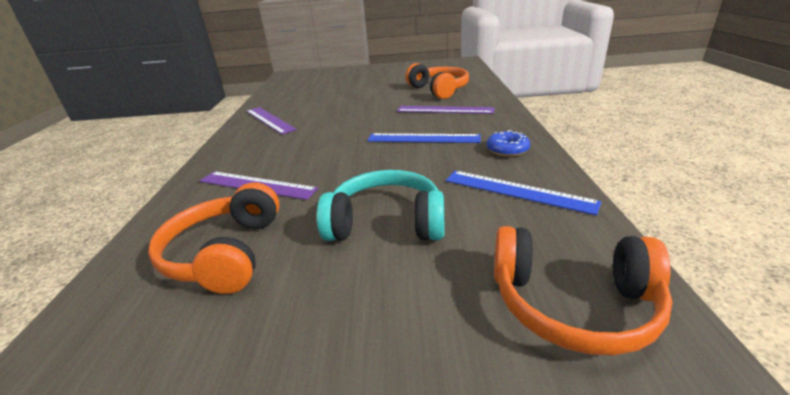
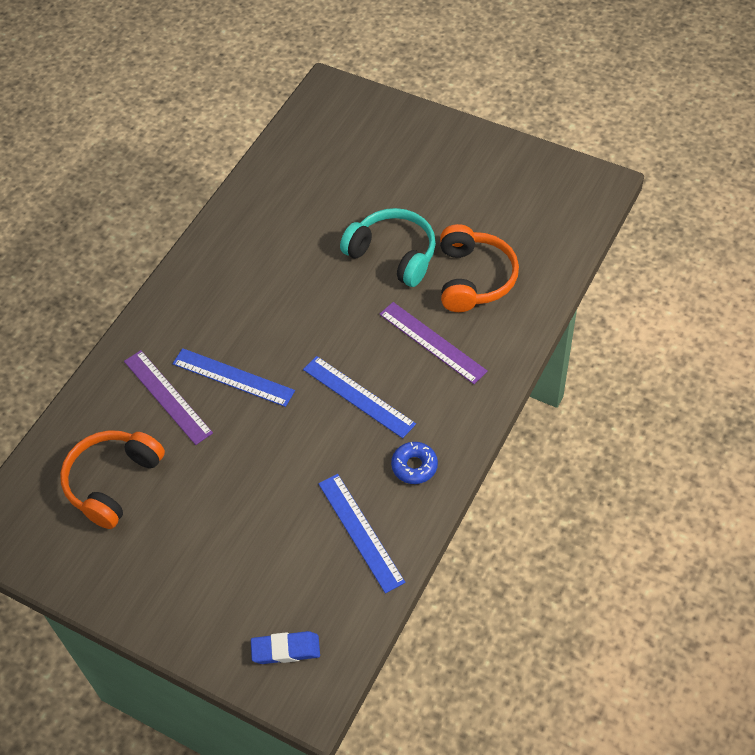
camera: 30 degrees right, 25 degrees up
(270, 120) = (235, 252): purple ruler -> none
(312, 159) = (233, 377): none -> blue ruler
(386, 223) = (235, 511): turquoise headphones -> turquoise headphones (393, 254)
(572, 303) = (286, 649): orange headphones -> blue eraser

